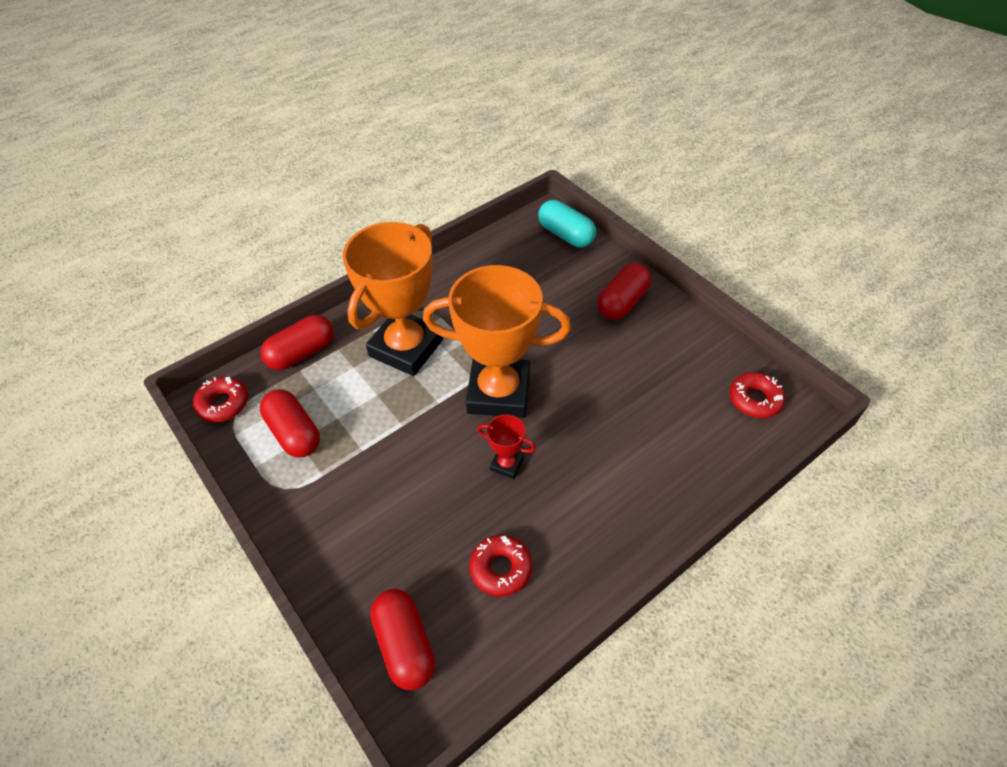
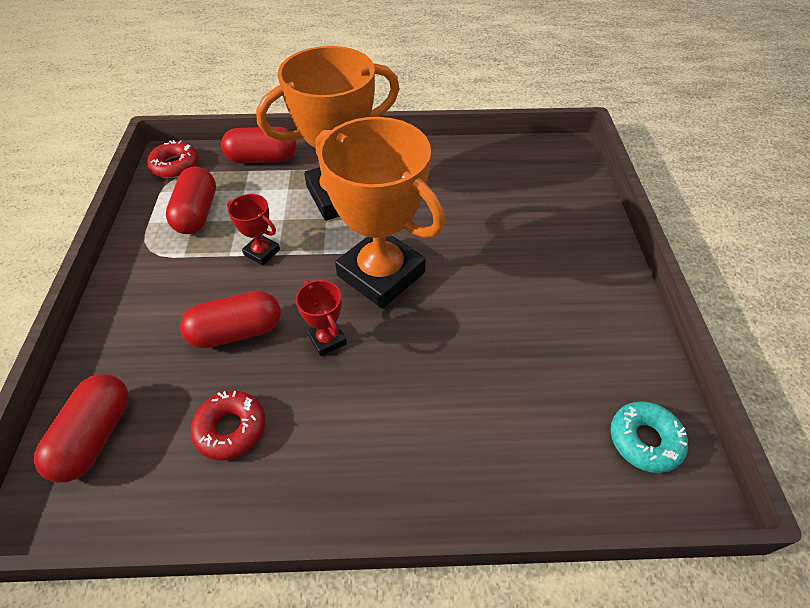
camera: 35 degrees right, 0 degrees up
(388, 431) = (262, 252): none -> red trophy
(565, 235) = (573, 173): turquoise capsule -> none
(622, 302) = (576, 259): red capsule -> red capsule (237, 331)
(755, 399) = (644, 440): red donut -> turquoise donut

